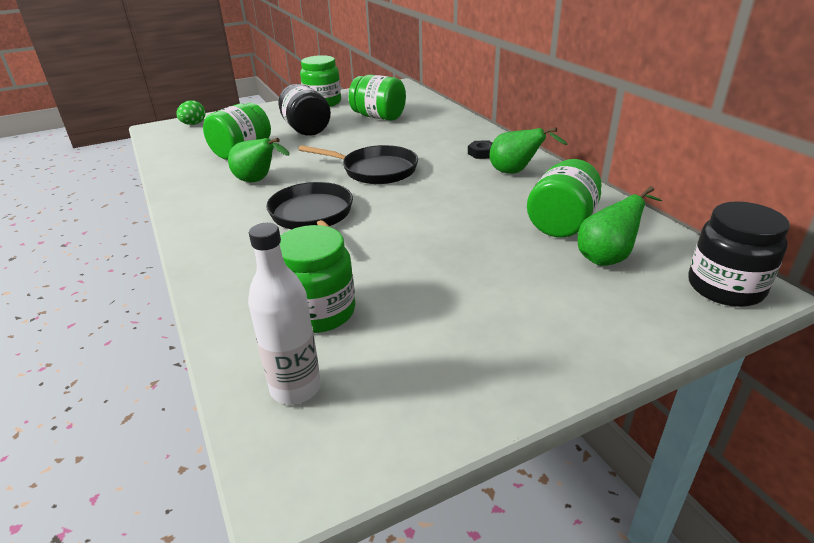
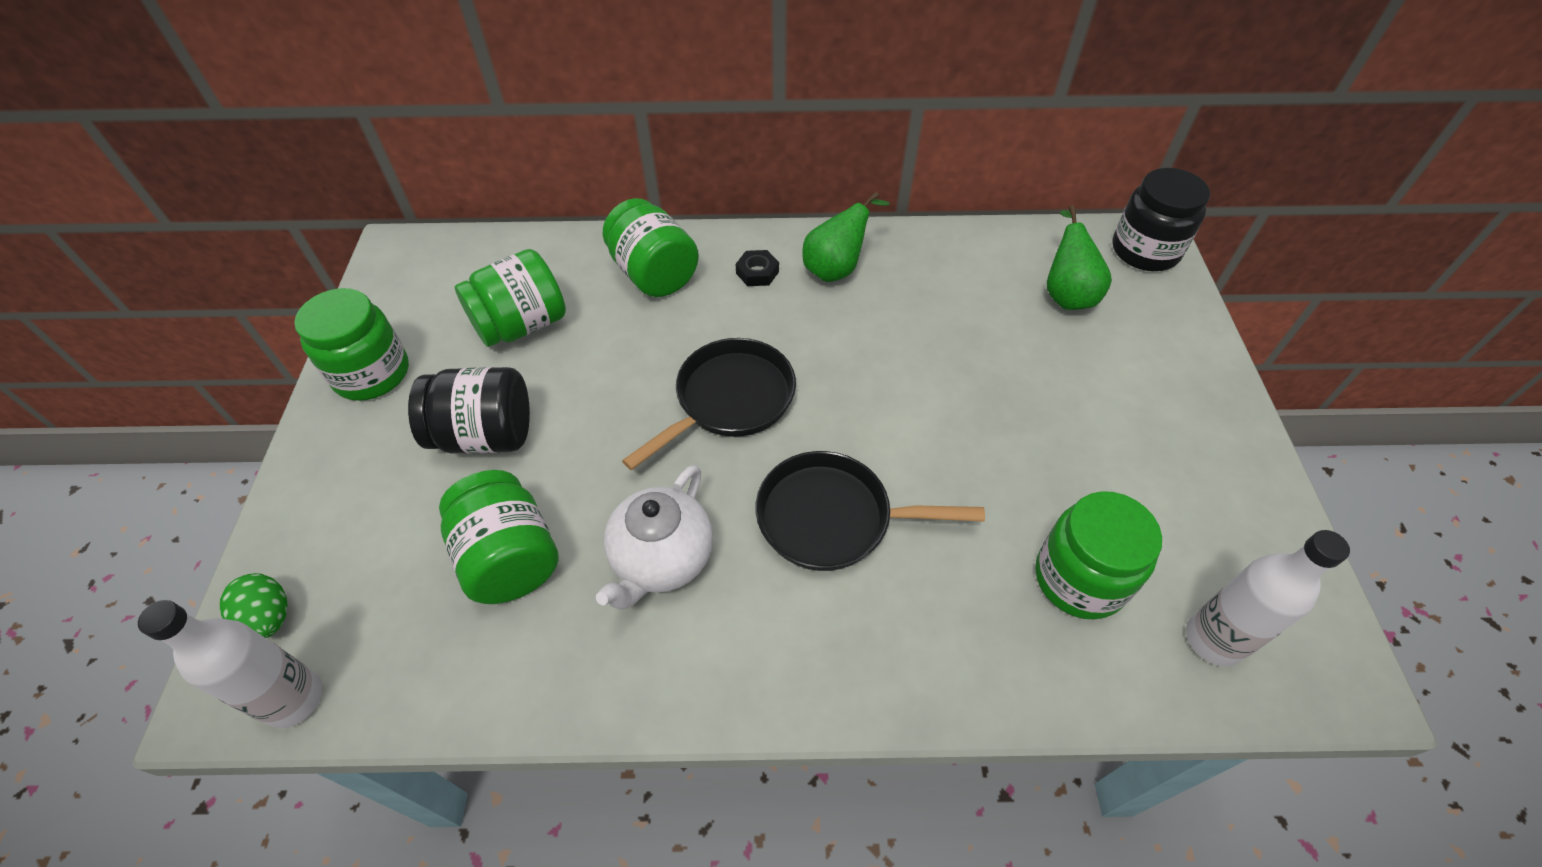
camera: 65 degrees left, 20 degrees up
(159, 138) = (294, 699): none -> white bottle
(258, 181) = (661, 560): green pear -> white teapot
(561, 223) = (983, 292): green jar -> green jar (654, 274)

